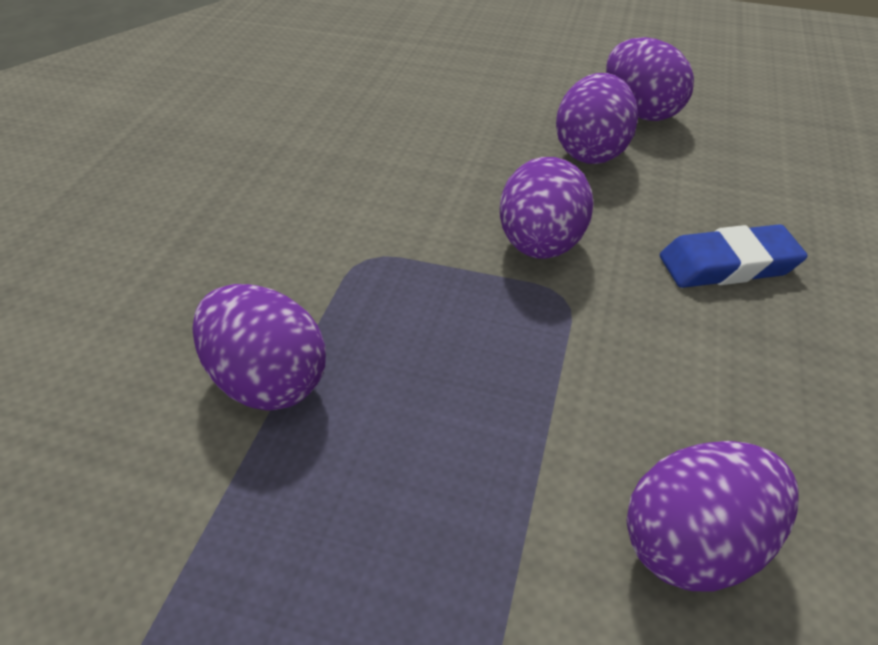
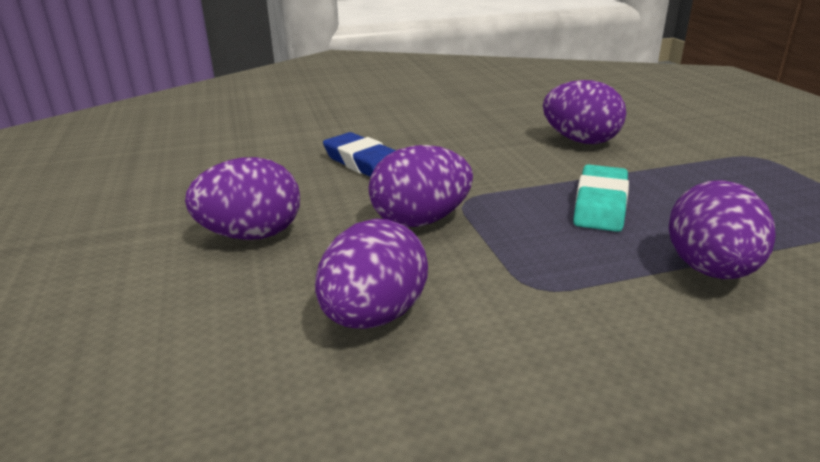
camera: 120 degrees left, 15 degrees down
(459, 400) = (600, 204): none -> turquoise eraser
(640, 111) = (149, 230): purple egg -> purple egg (374, 316)

